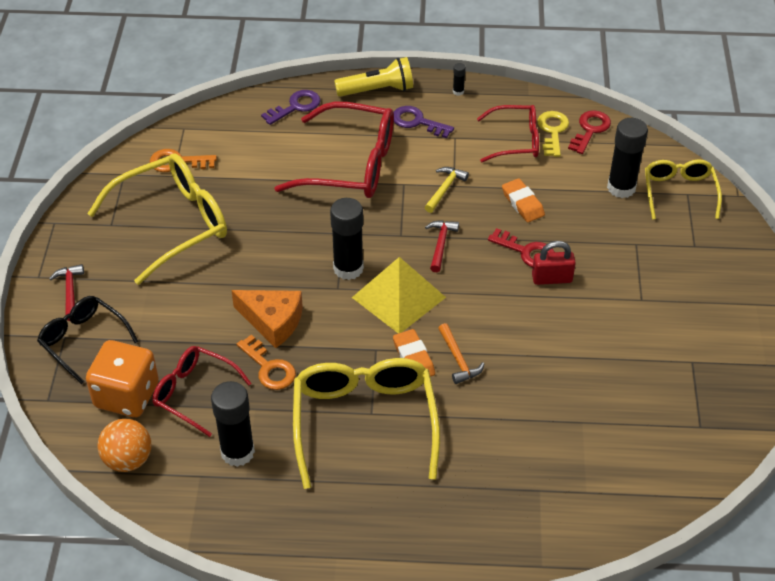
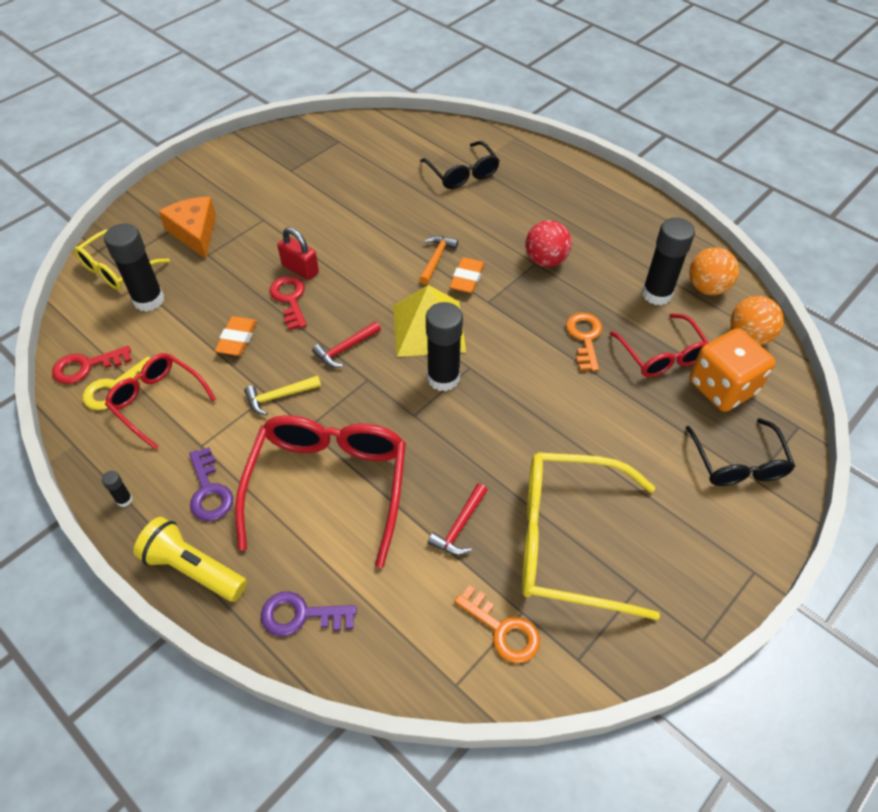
camera: 140 degrees left, 5 degrees up
(70, 291) = (726, 528): red hammer -> red hammer (460, 526)
(195, 491) = (707, 288): none -> orange ball
(272, 321) = (550, 373): orange cheese -> orange cheese (195, 232)
(351, 165) = (328, 485): red glasses -> red glasses turned 45 degrees clockwise
(364, 422) = (545, 260): yellow glasses -> red ball
(538, 471) = (462, 173): none -> black glasses

